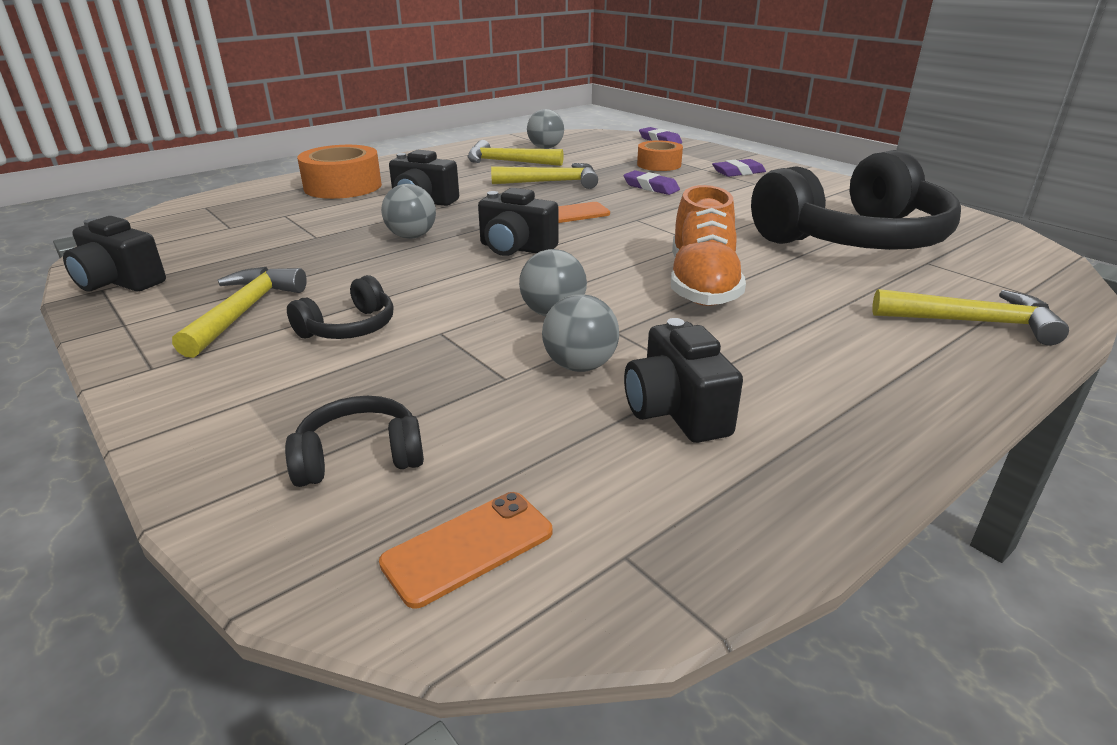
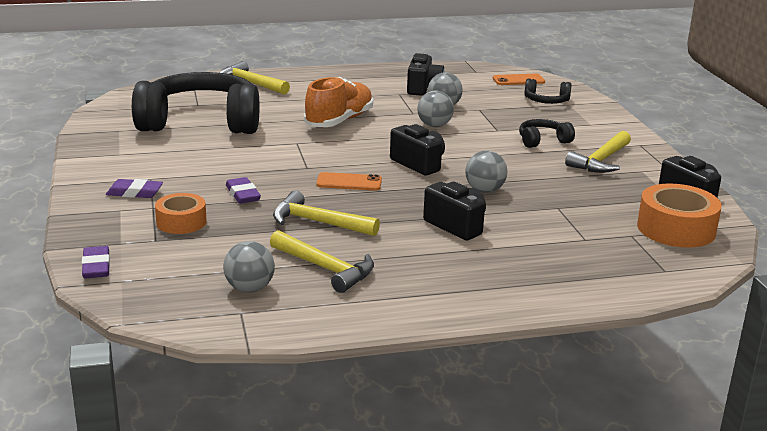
camera: 155 degrees left, 5 degrees down
(343, 186) = (526, 269): orange tape -> orange tape (676, 229)

